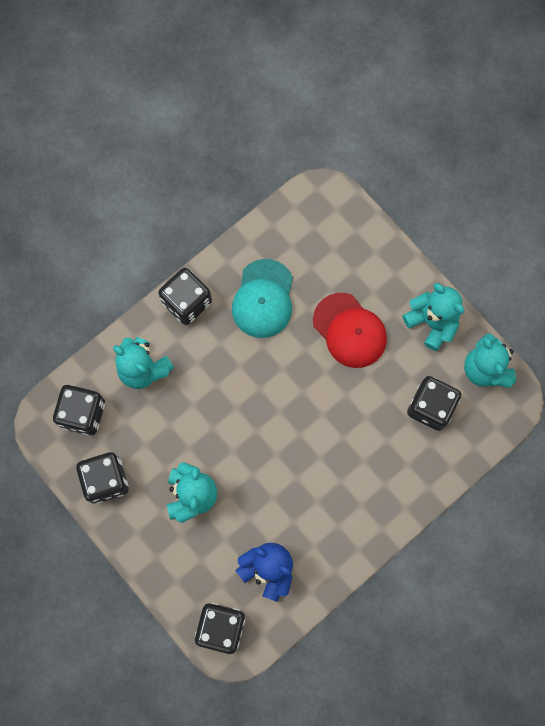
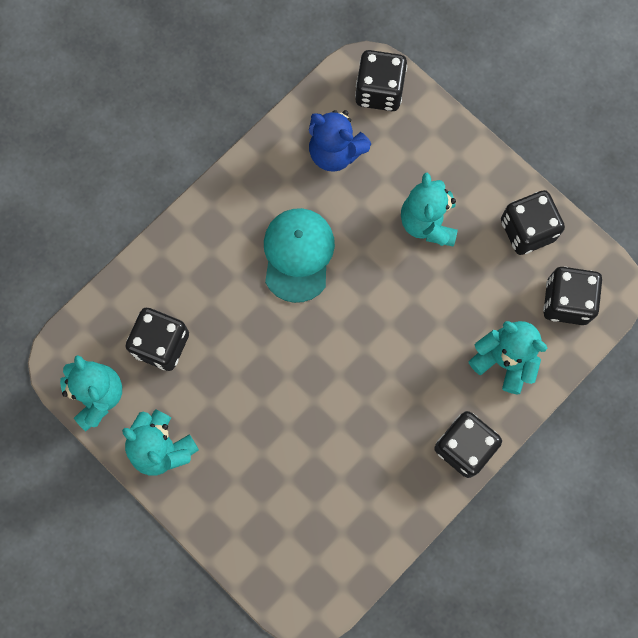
camera: 175 degrees right, 0 degrees up
(263, 299) = (370, 459): turquoise cap -> turquoise cap (298, 255)
(349, 330) = (262, 428): red cap -> none

